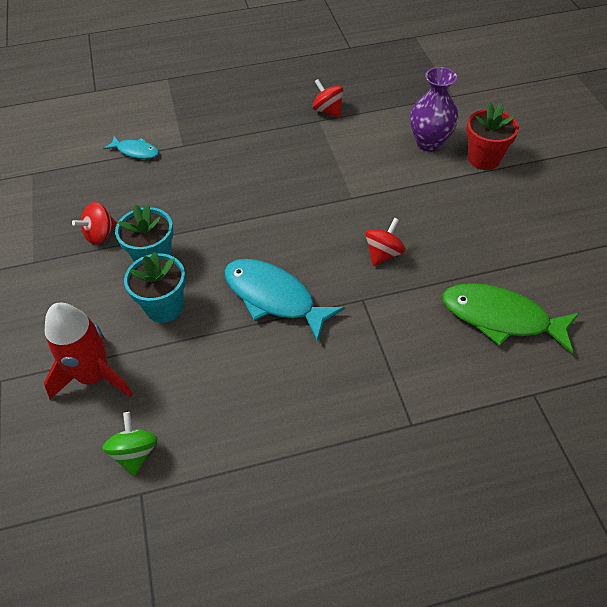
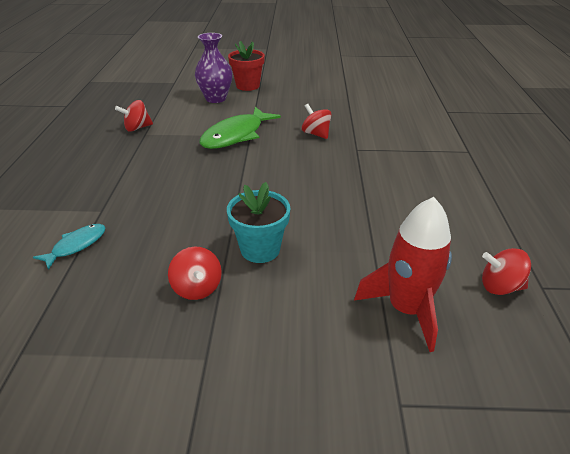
camera: 75 degrees left, 15 degrees down
(135, 453) = (500, 286): green spinning top -> red spinning top
(164, 307) = (328, 249): turquoise flower pot -> none
(274, 297) = (340, 186): turquoise fish -> none
(501, 318) = (388, 108): green fish -> green fish (236, 135)

